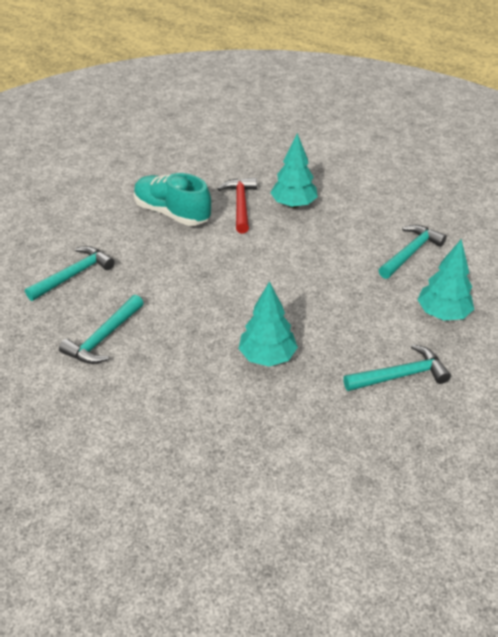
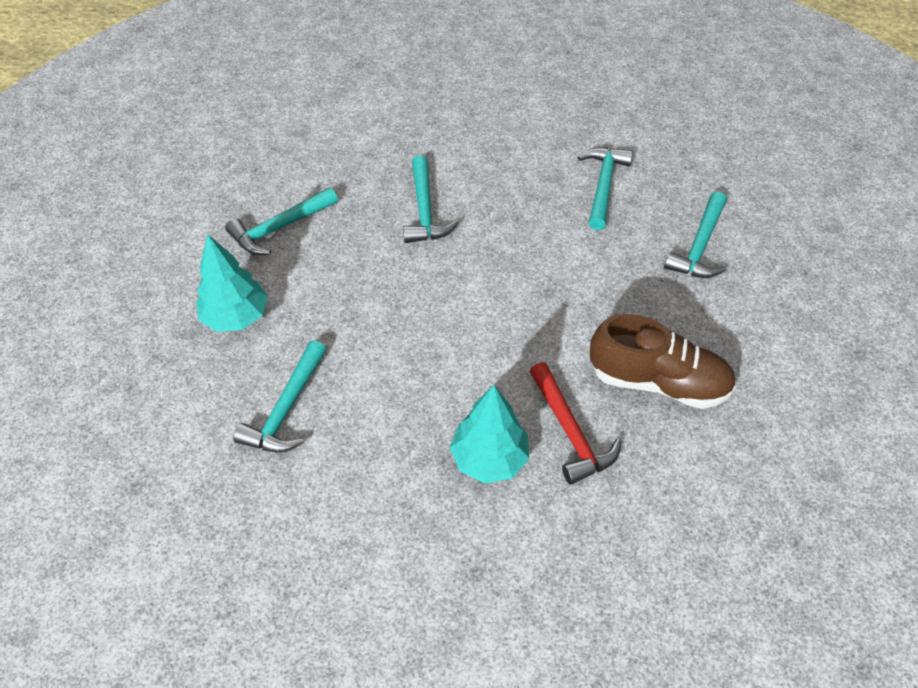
camera: 160 degrees right, 10 degrees up
(172, 213) = (658, 382): turquoise shoe -> brown shoe
(267, 357) = (425, 211): turquoise tree -> turquoise hammer

